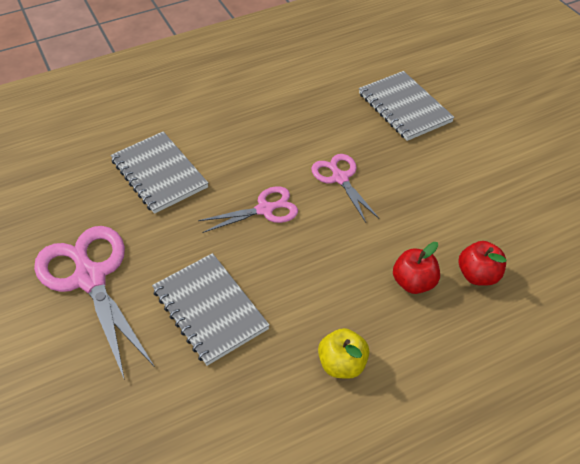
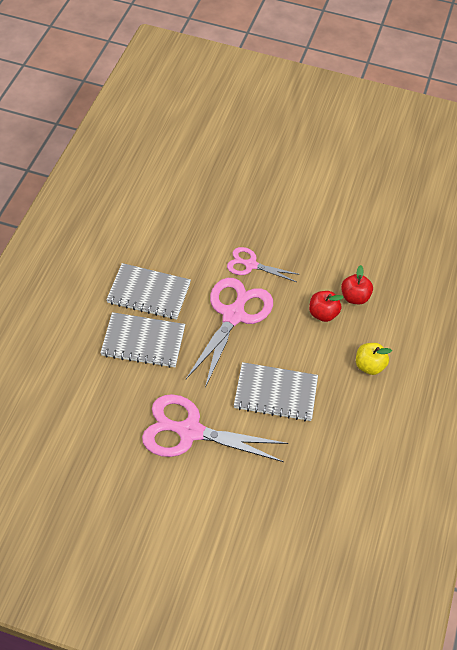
camera: 50 degrees left, 5 degrees up
(265, 209) = (233, 316): pink scissors -> pink scissors, size x1.76
(404, 107) = (233, 191): grey notebook -> grey notebook (149, 293)
(478, 275) = (378, 269): red apple -> red apple (323, 314)

